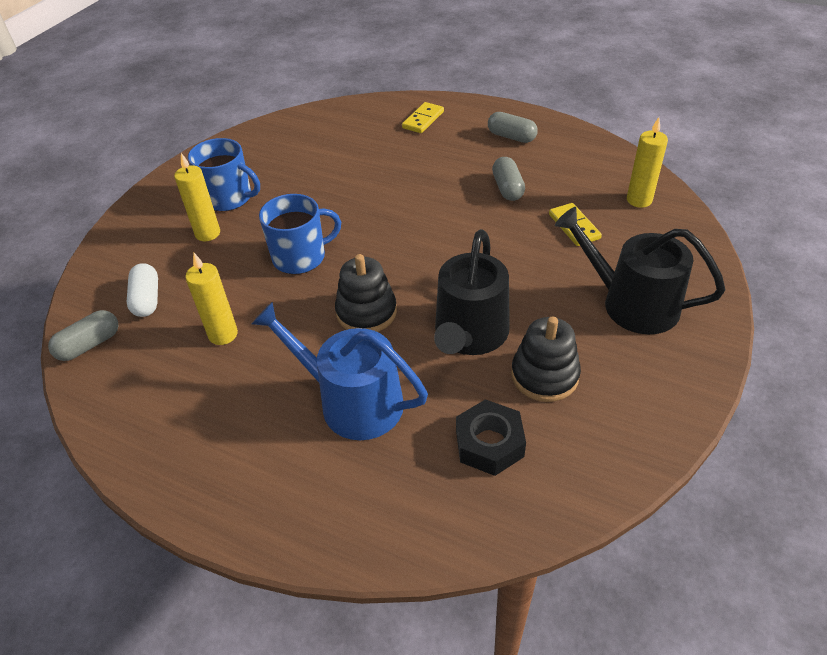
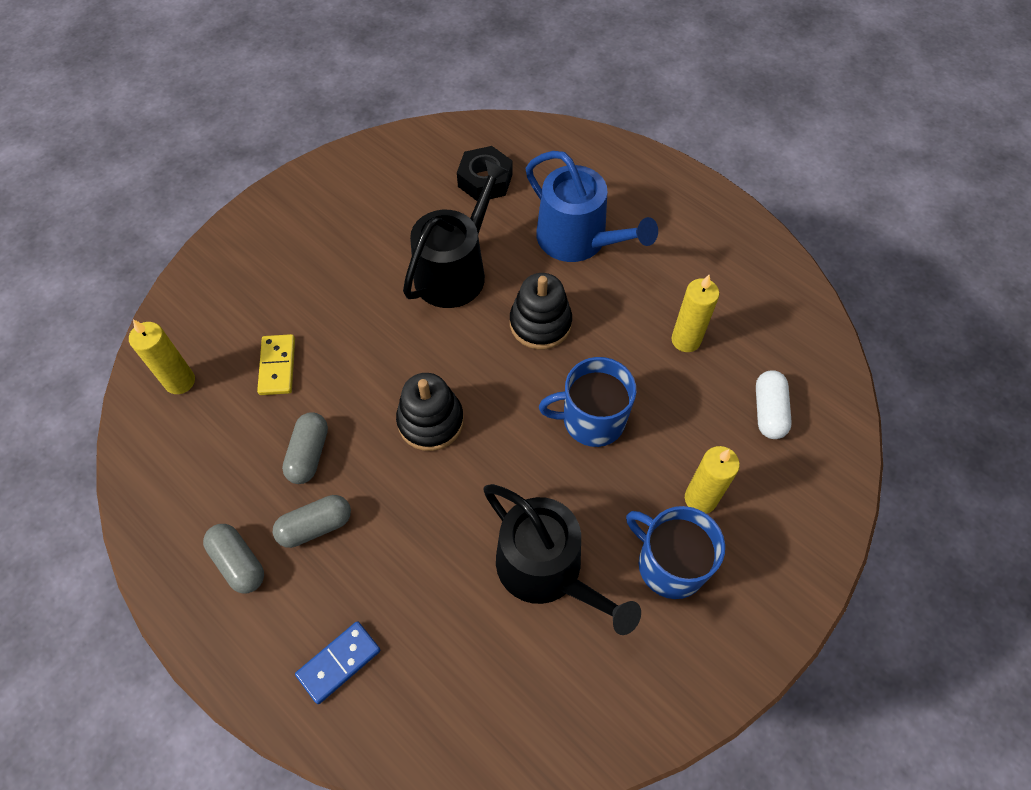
camera: 165 degrees left, 15 degrees up
(89, 345) = (822, 368): grey capsule -> grey capsule (315, 526)
(423, 120) = (339, 663): yellow domino -> blue domino
(544, 375) = (414, 217): black stacking toy -> black stacking toy (430, 421)
(631, 303) = (295, 259): black watering can -> black watering can (547, 570)

